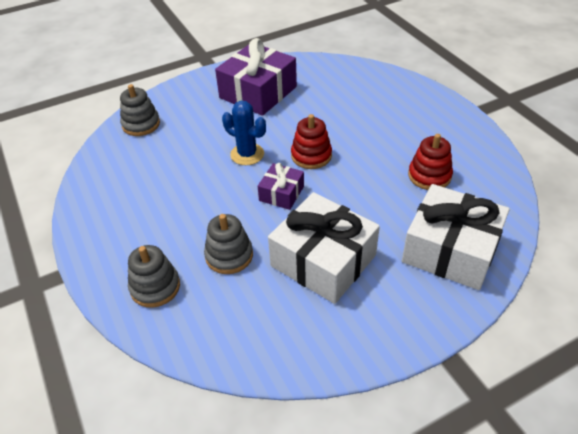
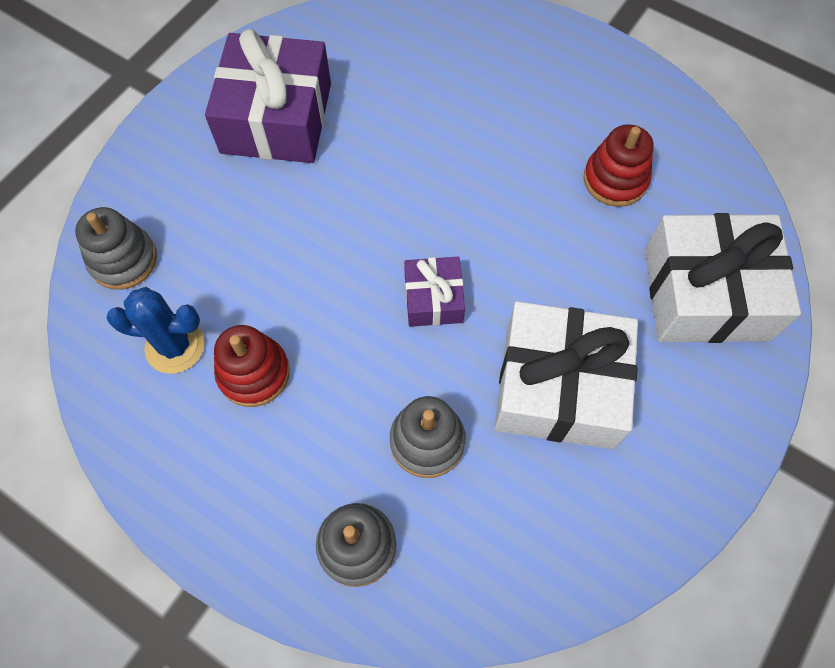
camera: 30 degrees left, 20 degrees up
(247, 154) = (337, 248): blue cactus -> blue cactus (175, 346)
(311, 156) = (434, 211): red stacking toy -> red stacking toy (254, 373)

